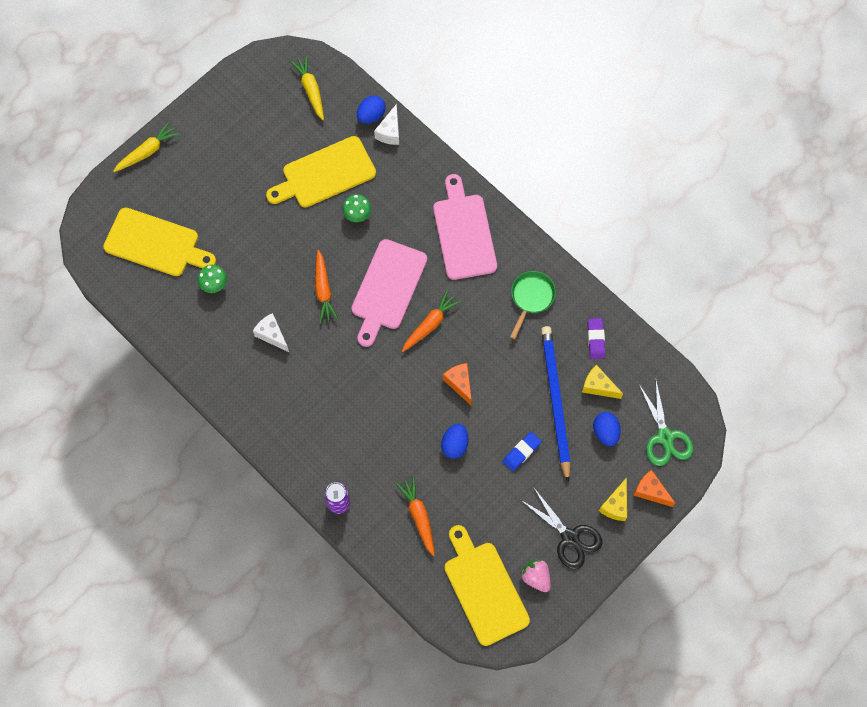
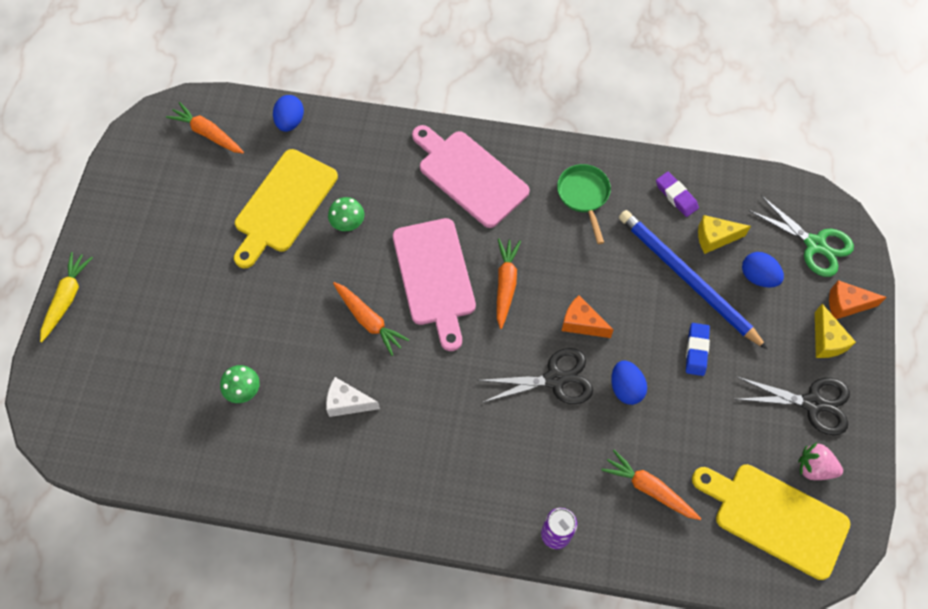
camera: 35 degrees left, 5 degrees down
(156, 244) = (145, 389): yellow cutting board -> none
(310, 90) = (208, 133): yellow carrot -> orange carrot
(390, 132) = (321, 126): white cheese -> none
(413, 408) = (555, 379): none -> black scissors

